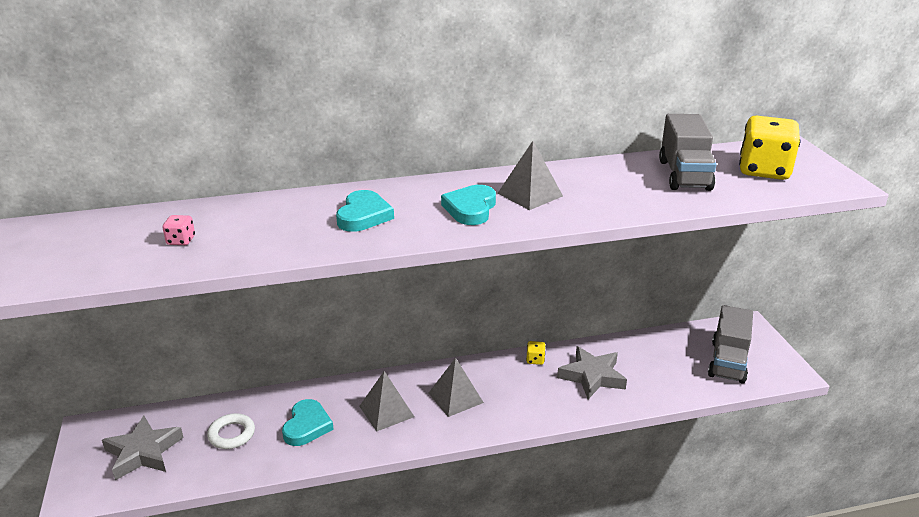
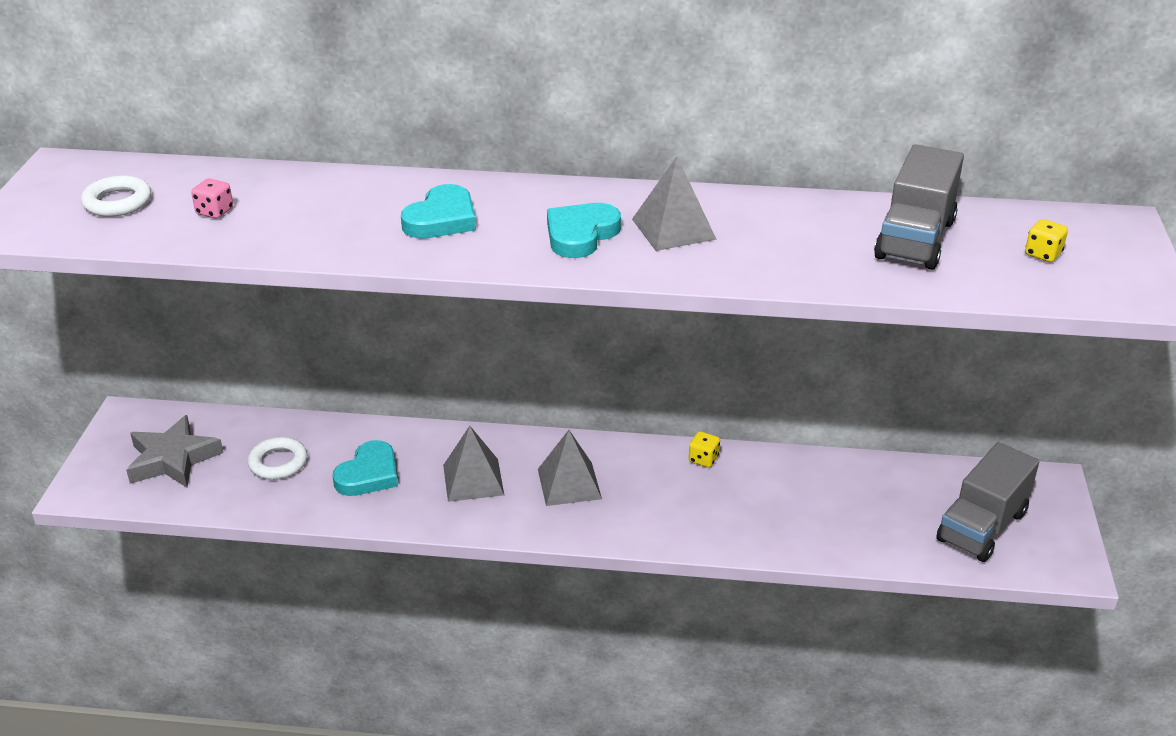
camera: 20 degrees right, 5 degrees up
(92, 248) = (117, 202): none -> white ring
(592, 376) = (769, 500): grey star -> none
(764, 170) = (1043, 254): yellow dice -> yellow dice, size x0.42

